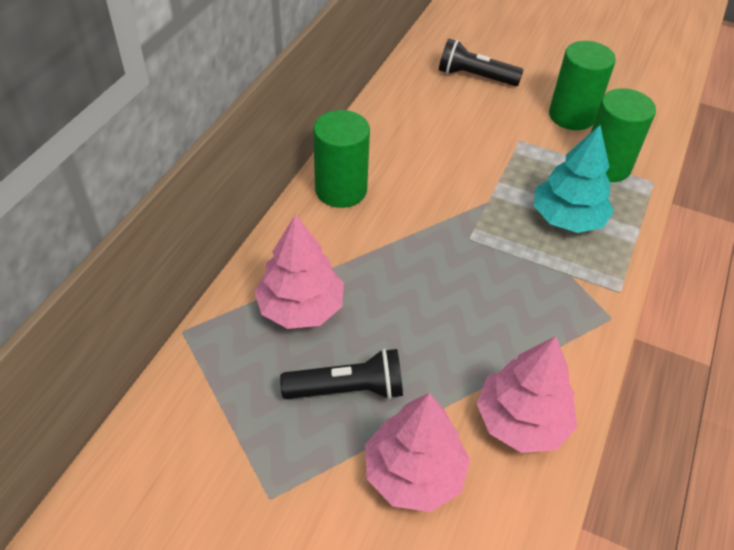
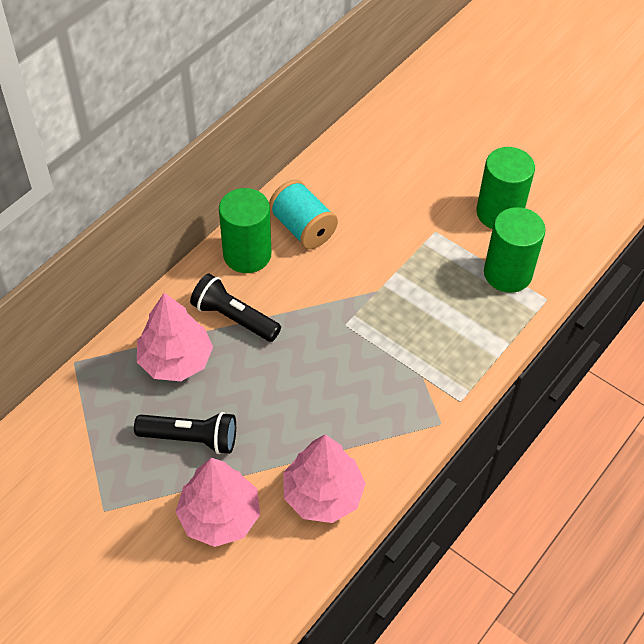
camera: 15 degrees right, 5 degrees up
(389, 157) = (303, 228): none -> turquoise spool
(474, 77) = (420, 152): black flashlight -> black flashlight (233, 318)
(567, 218) = (444, 321): turquoise tree -> none

